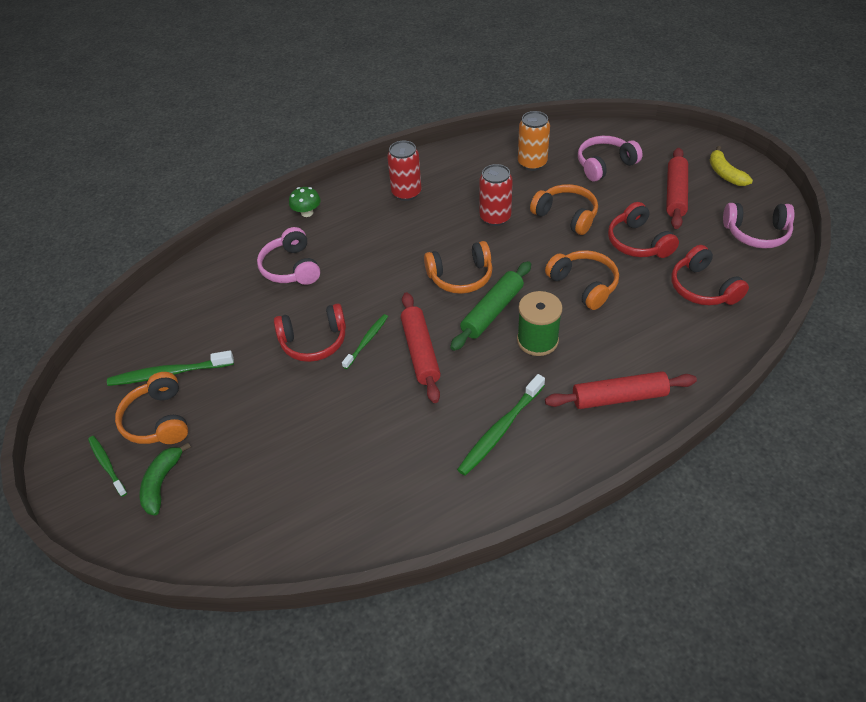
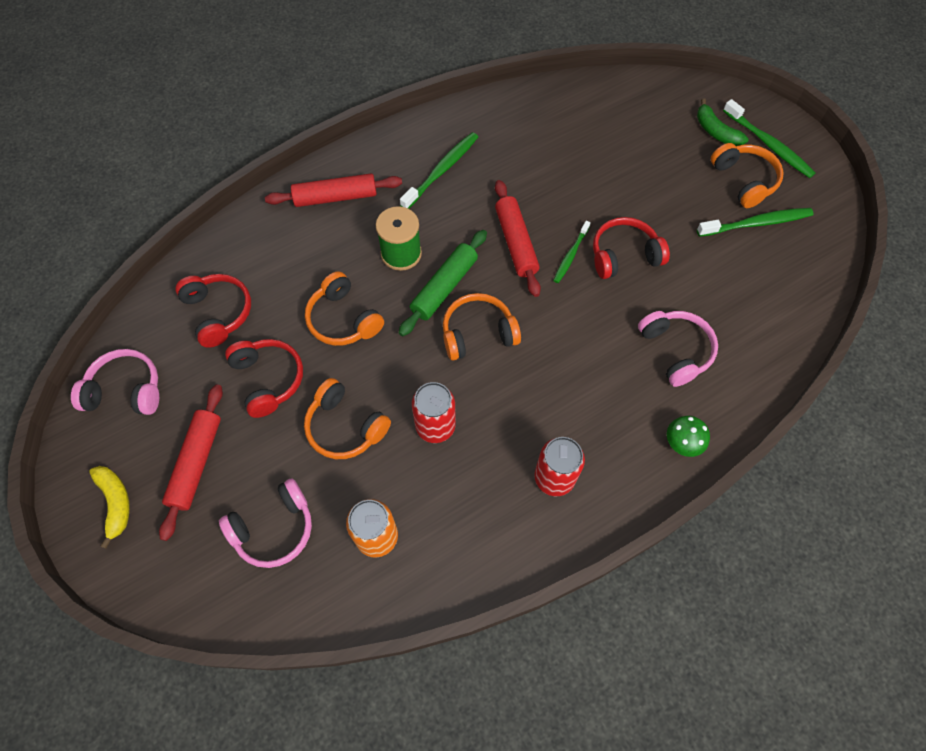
camera: 175 degrees right, 15 degrees up
(107, 465) = (769, 145): green toothbrush -> green toothbrush, size x1.60
(161, 483) = (715, 132): green banana -> green banana turned 135 degrees clockwise

